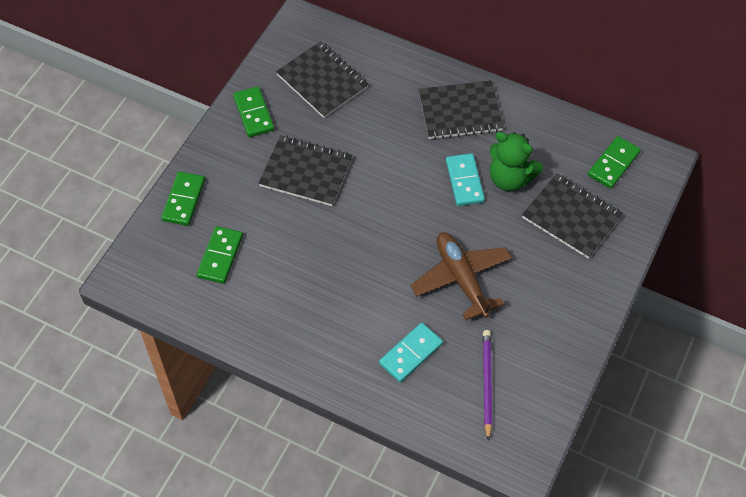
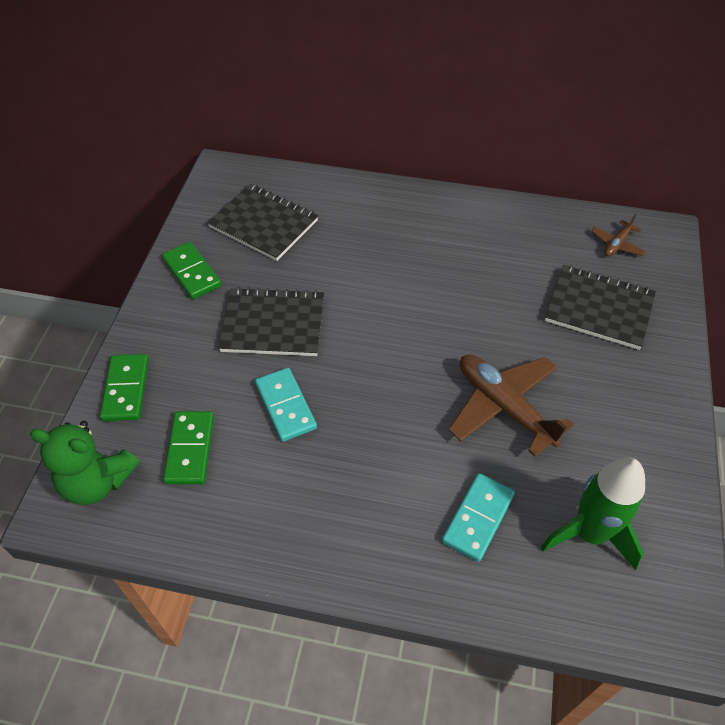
camera: 15 degrees left, 5 degrees down
(460, 112) = (429, 225): black notebook -> none
(464, 181) = (463, 295): turquoise domino -> turquoise domino (285, 406)
(486, 383) = (589, 533): purple pencil -> green rocket
(510, 178) = (512, 282): green teddy bear -> green teddy bear (97, 482)
(613, 164) = (617, 244): green domino -> brown plane

